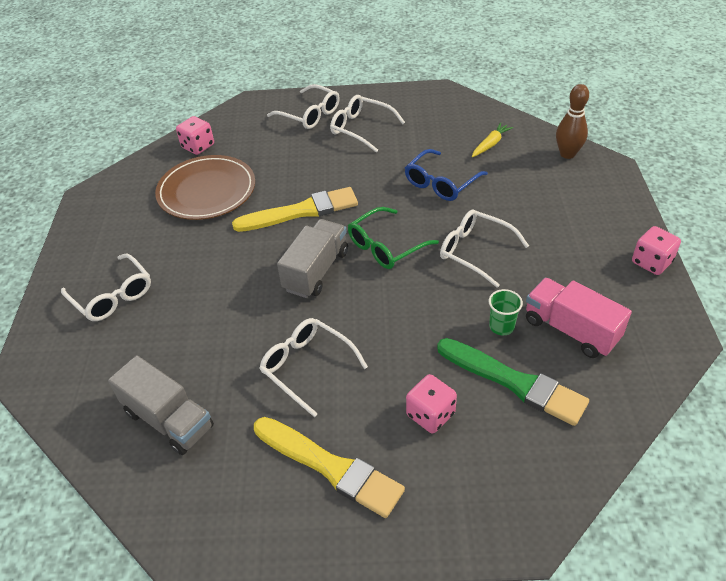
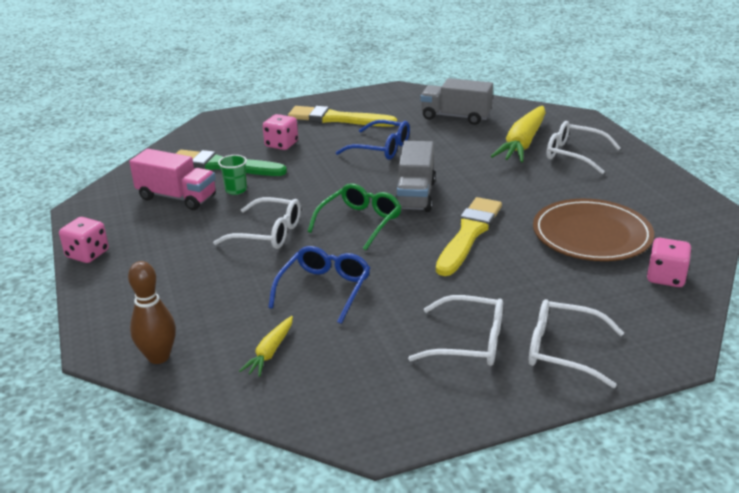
camera: 160 degrees right, 15 degrees down
(143, 331) = (523, 143): none -> yellow carrot
(300, 211) = (469, 234): yellow brush -> yellow brush turned 150 degrees clockwise
(307, 367) = (381, 148): white glasses -> blue glasses

